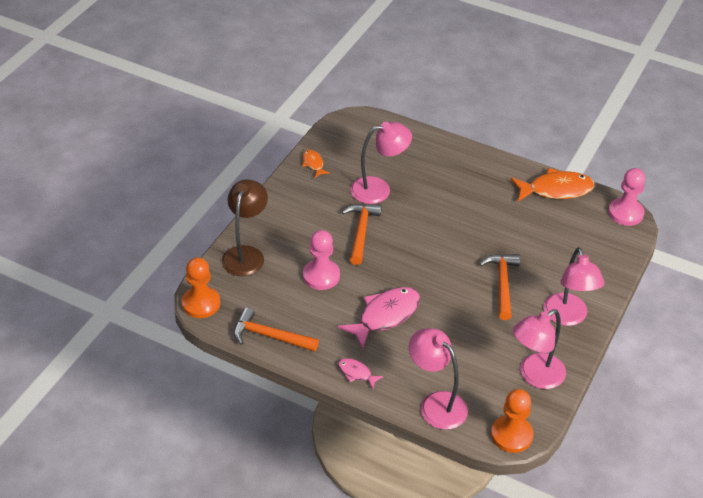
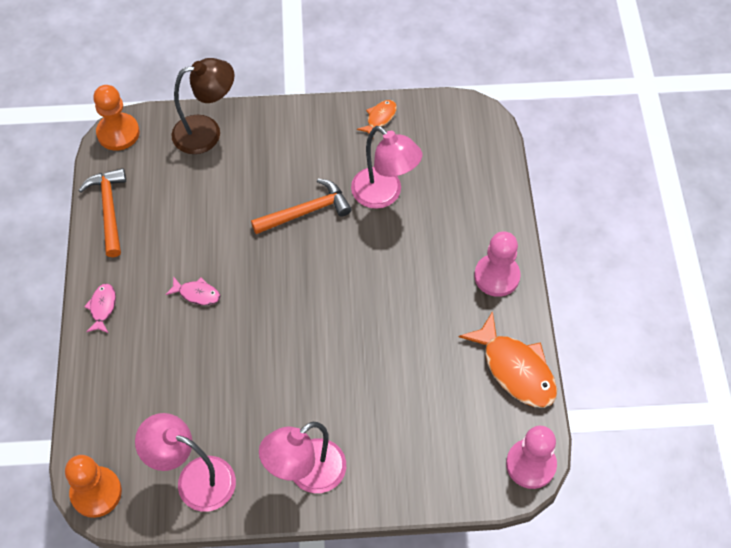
camera: 60 degrees right, 15 degrees up
(321, 276) = (218, 209): pink pawn -> pink pawn (496, 276)
(385, 316) = (197, 294): pink fish -> pink fish, size x0.50
(436, 404) = (101, 399): pink lamp -> none
(502, 284) = (316, 383): orange hammer -> none

